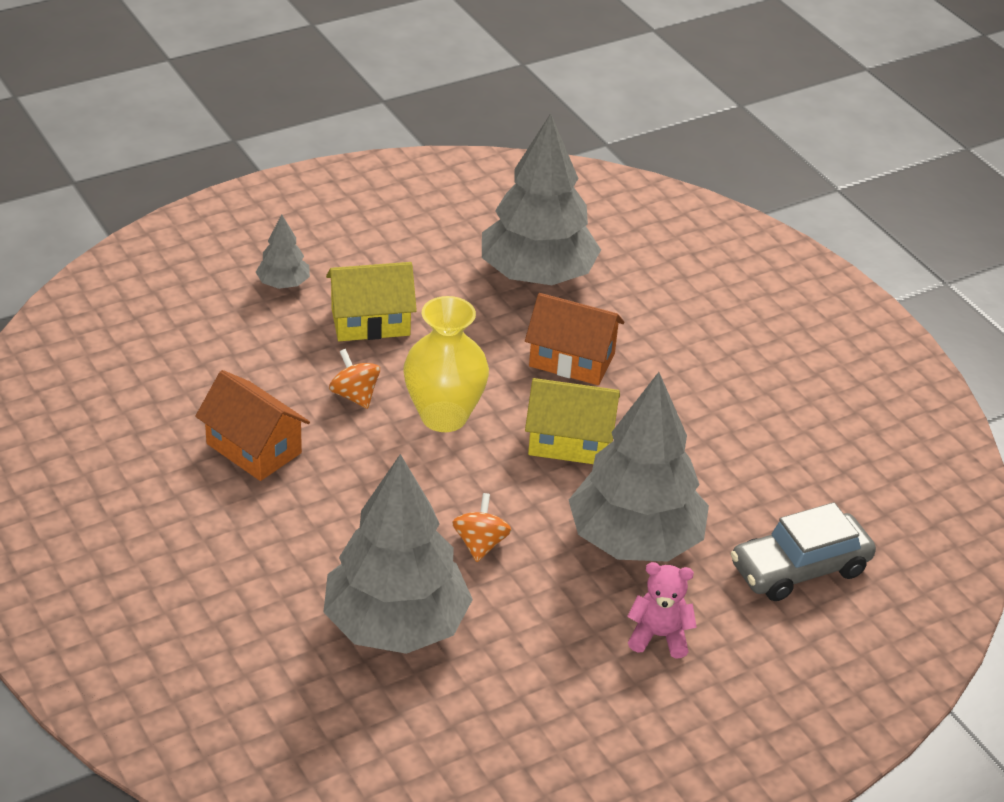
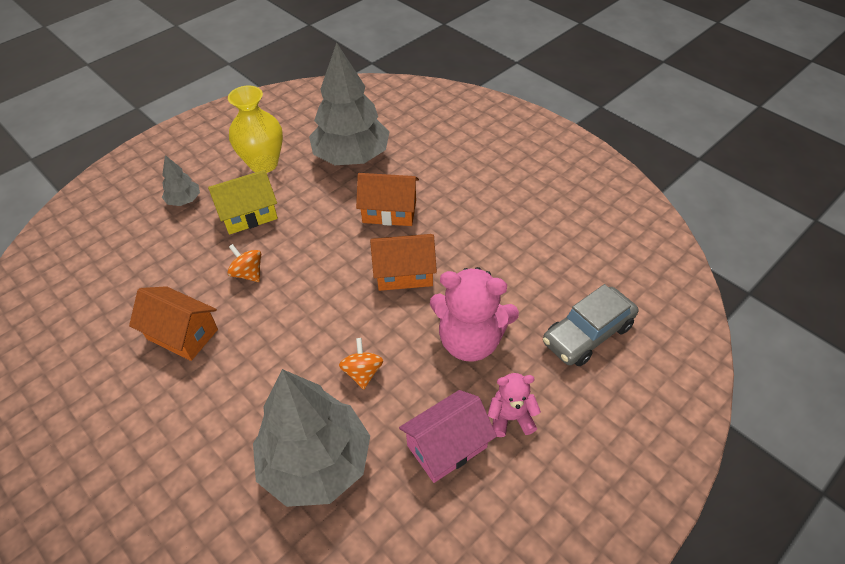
camera: 10 degrees left, 10 degrees up
(444, 416) = (313, 274): yellow vase -> yellow vase (263, 164)
(566, 646) = (447, 446): none -> pink house
(570, 442) = (404, 273): yellow house -> orange house
(635, 540) = (470, 340): grey tree -> pink teddy bear

